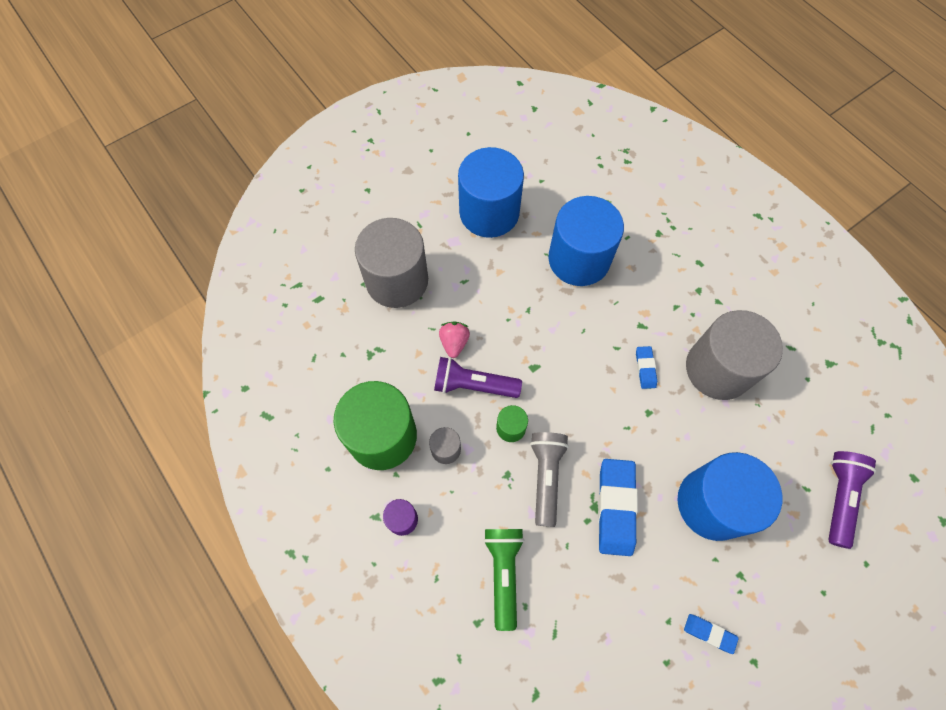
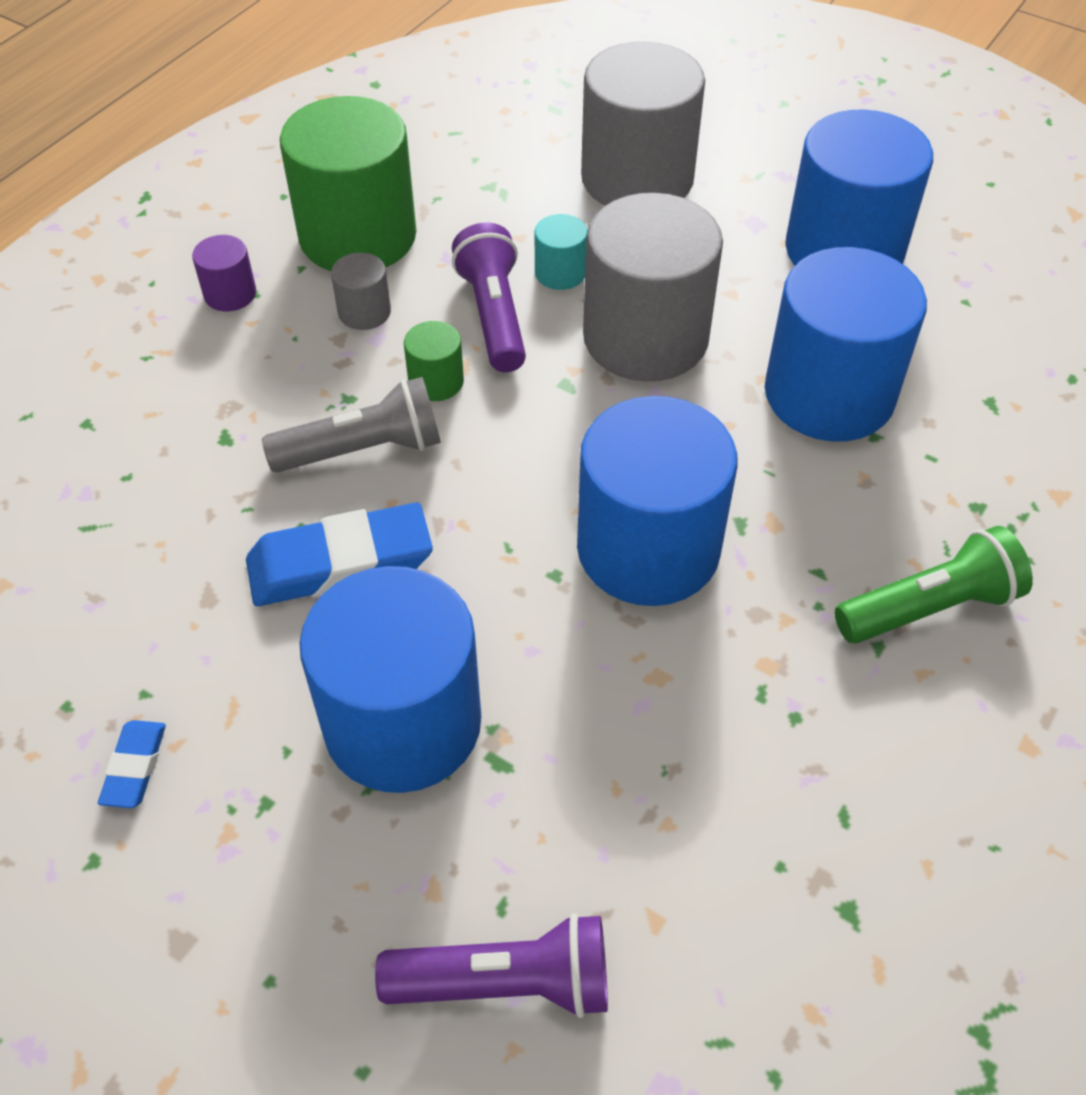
camera: 70 degrees right, 15 degrees down
(454, 343) = (560, 273): pink strawberry -> turquoise cylinder
(503, 572) = (177, 435): green flashlight -> green flashlight (929, 607)
(645, 368) = (648, 549): blue eraser -> blue cylinder
(718, 369) = (712, 676): grey cylinder -> grey cylinder (645, 338)

